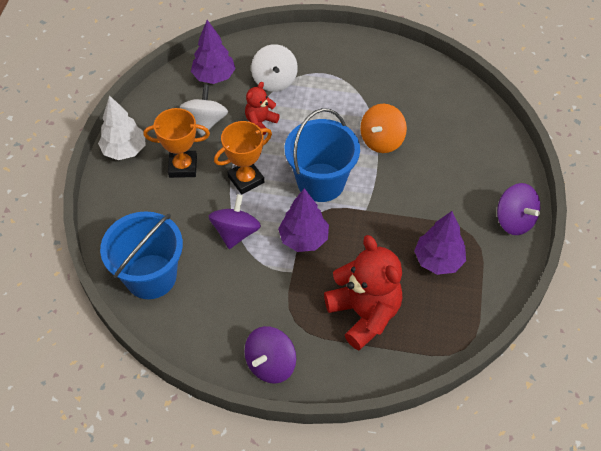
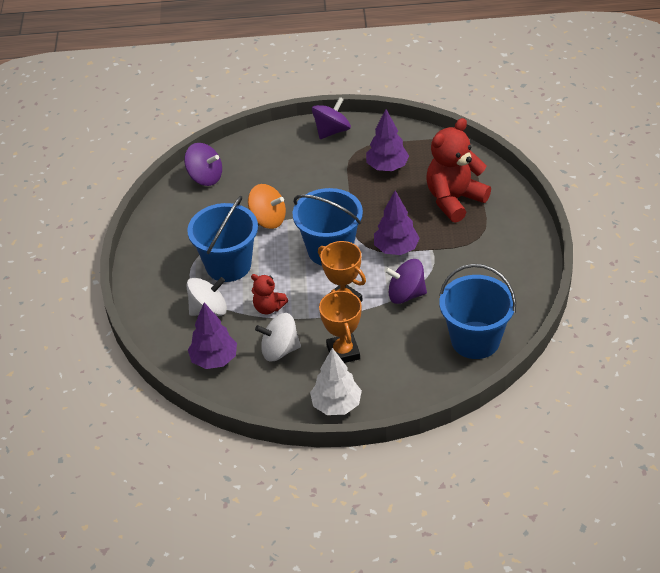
camera: 100 degrees left, 10 degrees down
(270, 364) = (523, 243): purple spinning top -> purple spinning top (205, 177)
(327, 101) = (228, 265): none -> blue bucket

